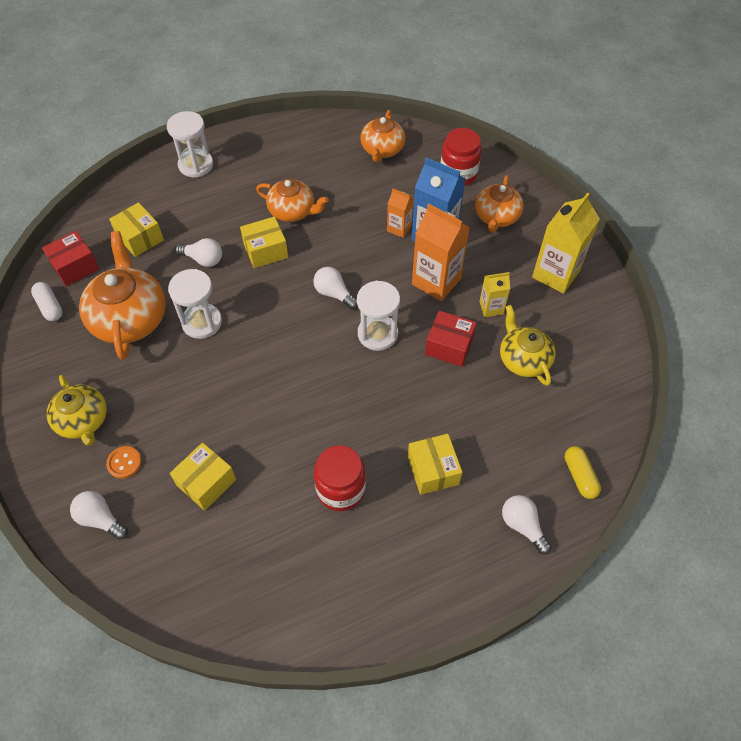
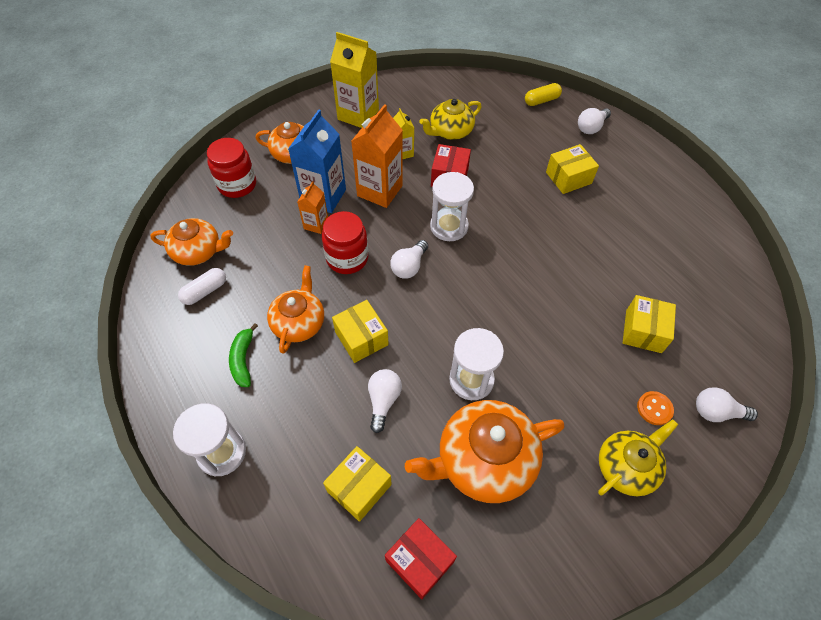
camera: 100 degrees left, 0 degrees up
(50, 306) = (490, 571): white capsule -> white capsule (205, 291)
(100, 519) = (716, 412): white light bulb -> white light bulb turned 75 degrees clockwise
(206, 482) = (643, 331): yellow box -> yellow box turned 75 degrees clockwise
(267, 177) = (243, 360): none -> green banana
(340, 489) = (608, 232): red jar -> red jar (347, 258)

